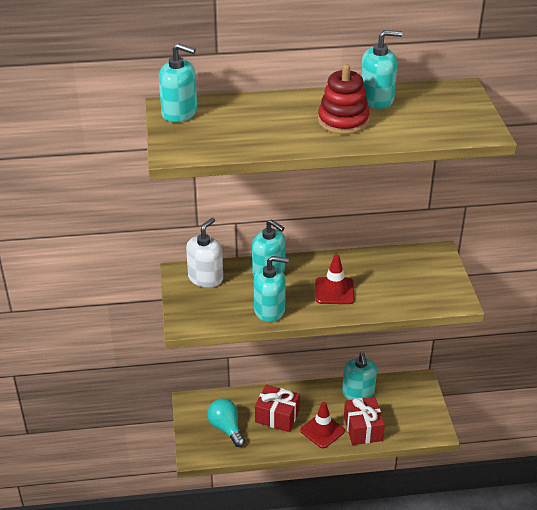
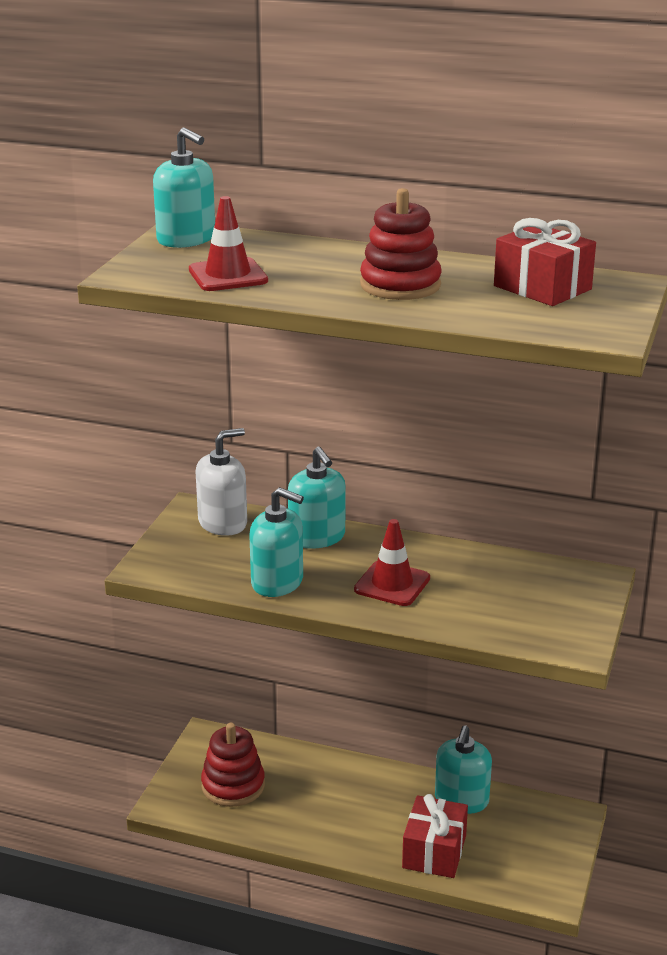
camera: 25 degrees right, 10 degrees down
(226, 428) = (233, 785): turquoise light bulb -> red stacking toy
(277, 416) = (317, 793): red gift -> red gift (542, 288)
(322, 431) = (370, 834): red traffic cone -> red traffic cone (228, 275)
(376, 99) = (479, 272): turquoise soap dispenser -> none

